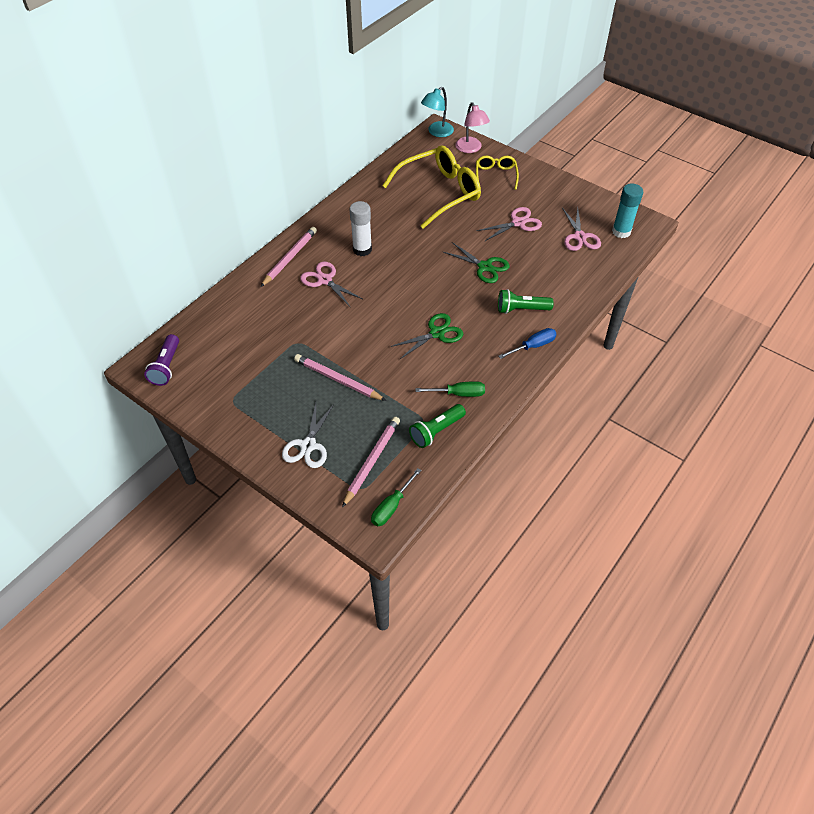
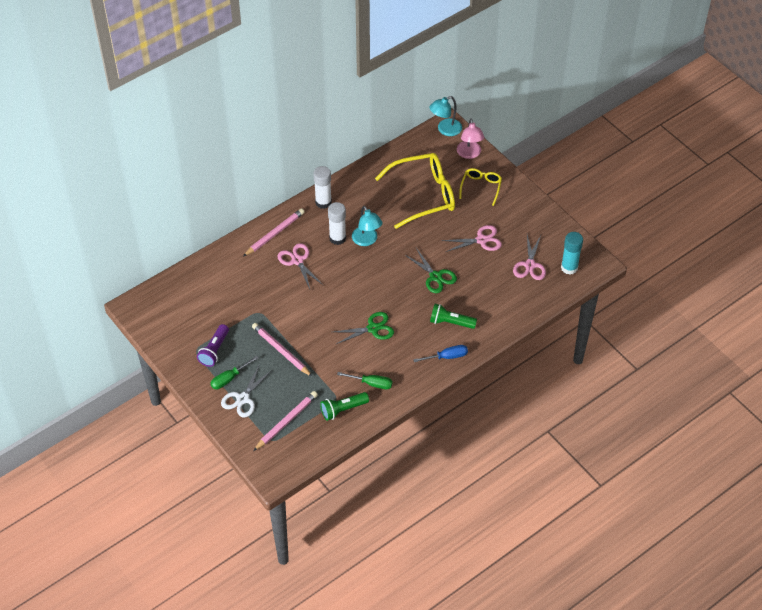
camera: 15 degrees right, 0 degrees up
(166, 366) = (152, 310): purple flashlight -> purple flashlight (214, 350)
(334, 218) = (323, 202): none -> white glue stick
(391, 507) = (289, 459): green screwdriver -> green screwdriver (229, 379)
(395, 246) = (367, 240): none -> turquoise lamp

